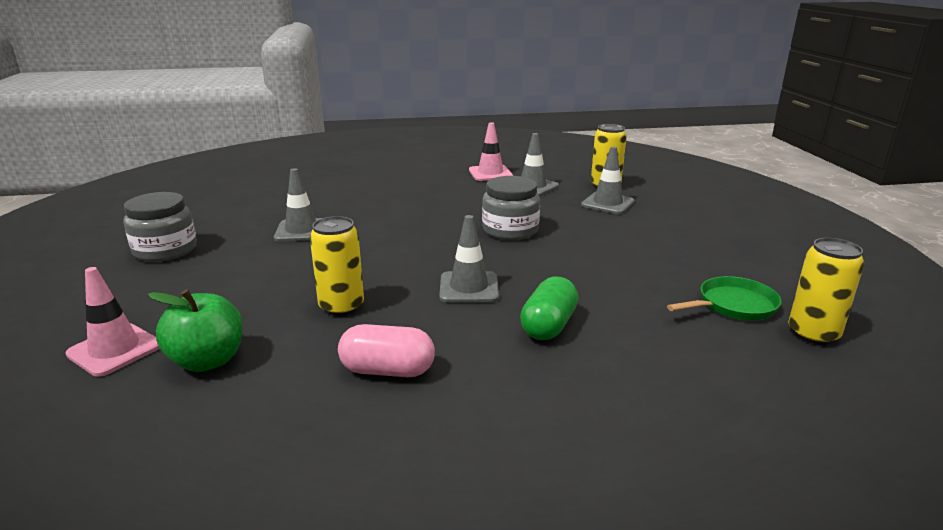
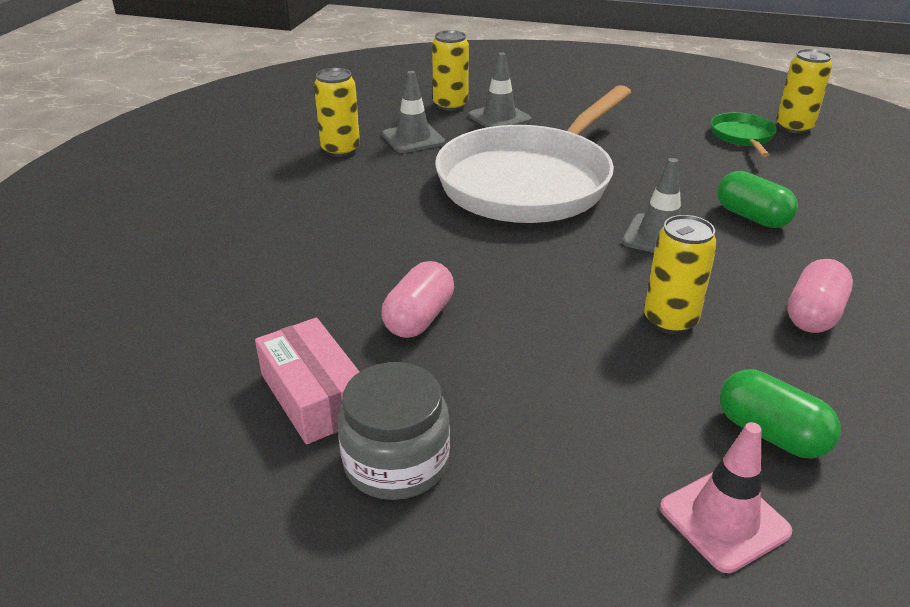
camera: 65 degrees left, 10 degrees up
(208, 361) = (771, 434): green apple -> green capsule
(217, 222) = (314, 396): none -> pink box
(301, 231) = (419, 318): grey traffic cone -> pink capsule
(490, 173) = (340, 149): pink traffic cone -> yellow can
(510, 230) = (530, 182): grey jar -> white pan

